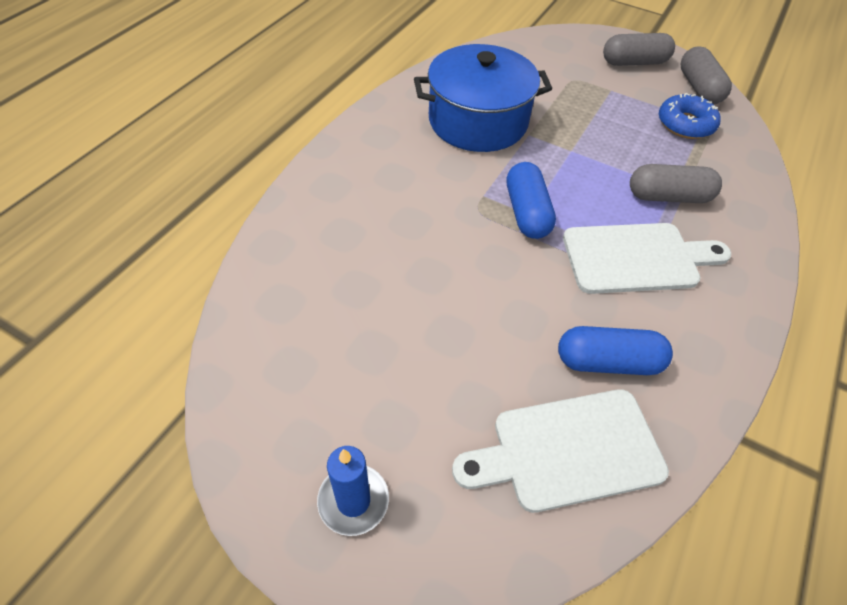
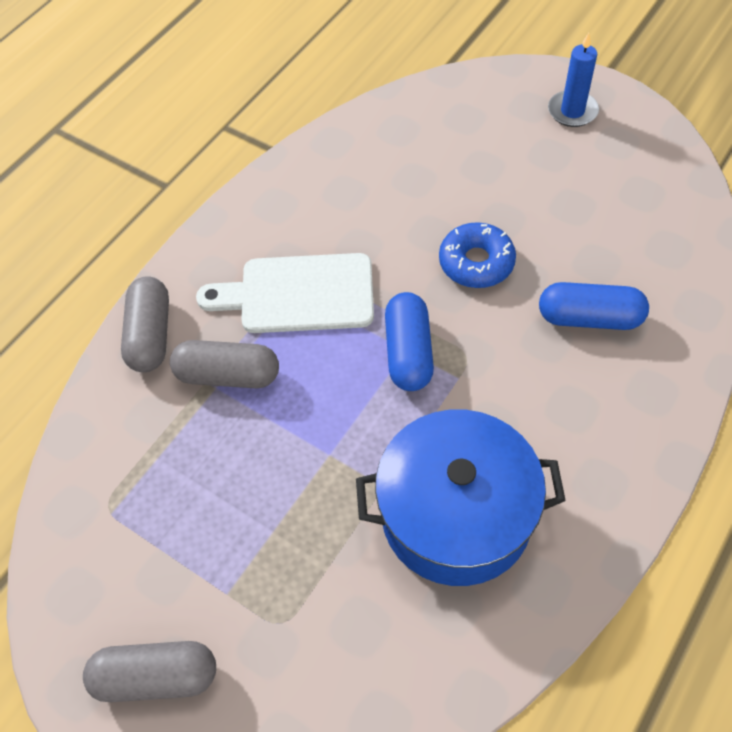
camera: 170 degrees left, 5 degrees up
(569, 450) = (411, 137): white cutting board -> none
(608, 362) = (362, 197): blue capsule -> blue capsule (589, 318)
(685, 124) = (142, 508): blue donut -> blue donut (476, 262)
(699, 88) = (75, 599): grey capsule -> grey capsule (150, 335)

